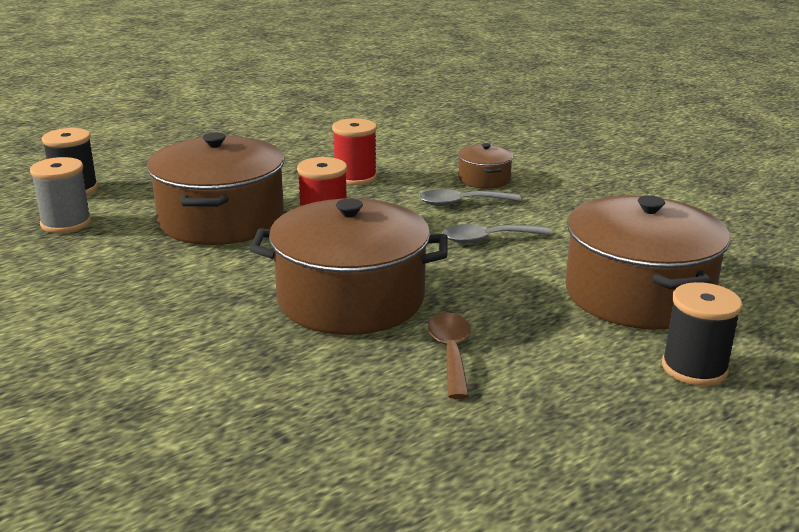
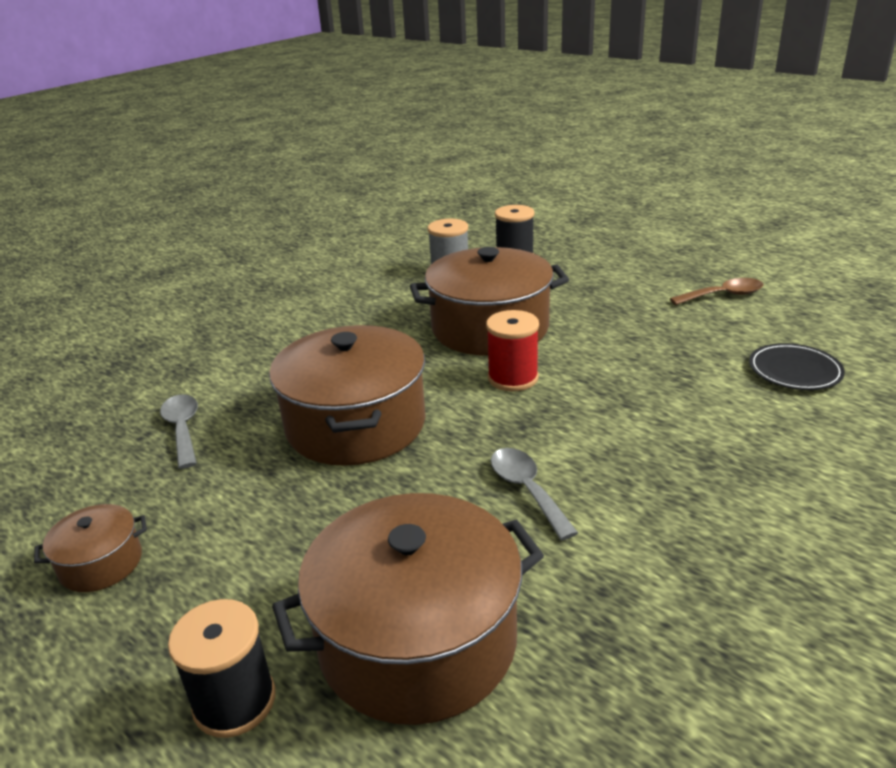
camera: 80 degrees right, 5 degrees up
(355, 177) = (643, 372): red spool -> none
(390, 137) = (794, 370): none -> black plate
(451, 353) = (262, 499): brown spoon -> brown spoon (723, 295)
(461, 203) = (621, 456): grey spoon -> grey spoon (183, 429)
(484, 179) = (714, 463): brown pot -> brown pot (101, 563)

